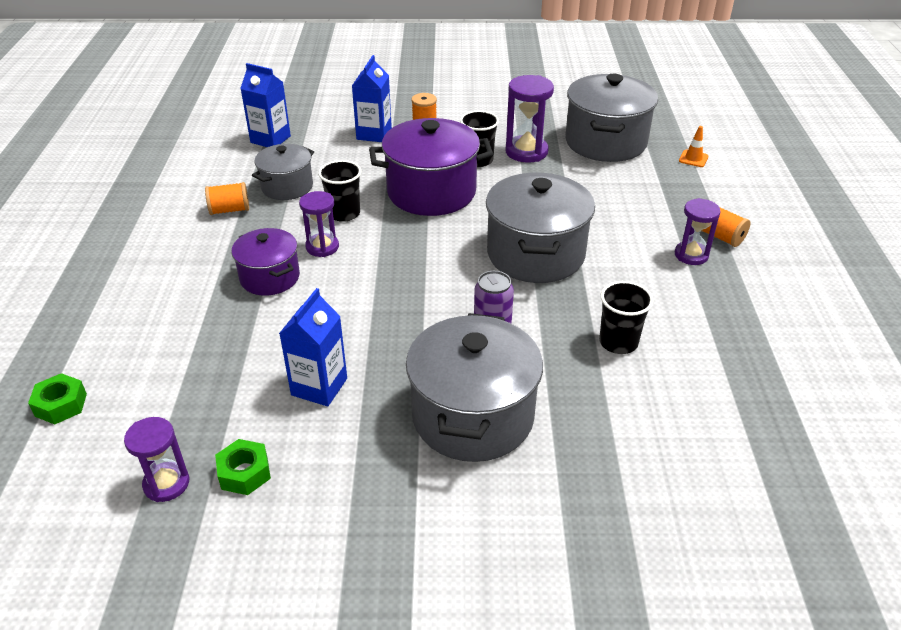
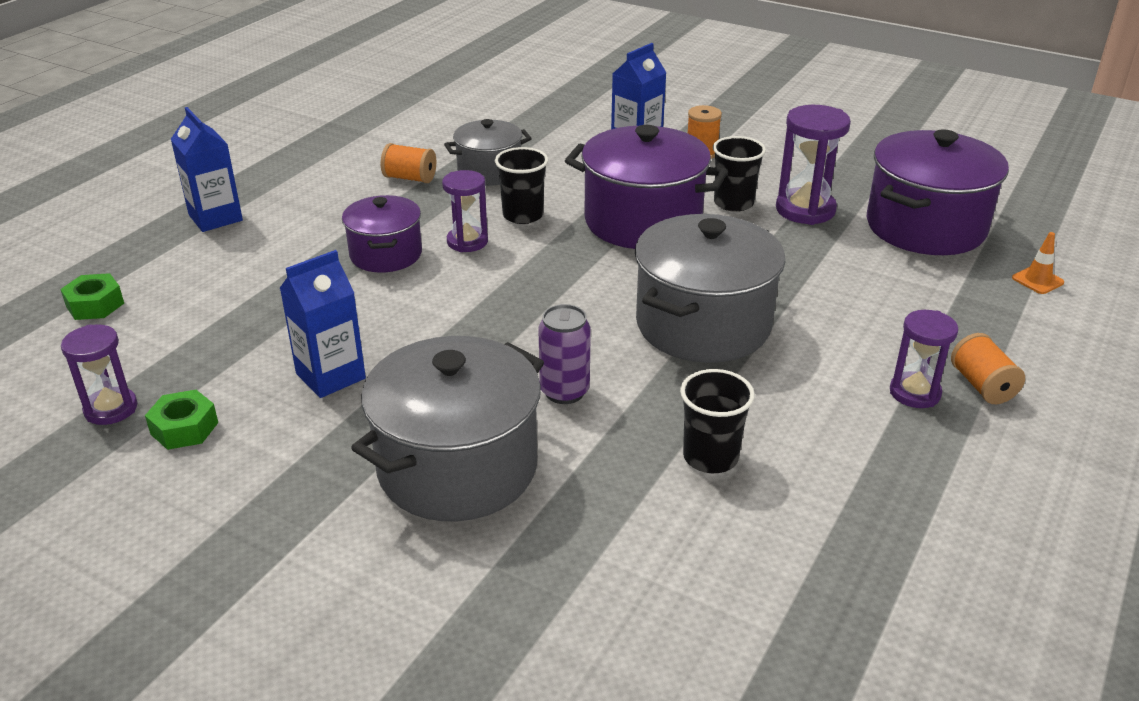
camera: 30 degrees right, 5 degrees down
(270, 139) = (518, 120): blue carton -> blue carton (215, 218)
(605, 142) = (925, 227): grey pot -> purple pot

